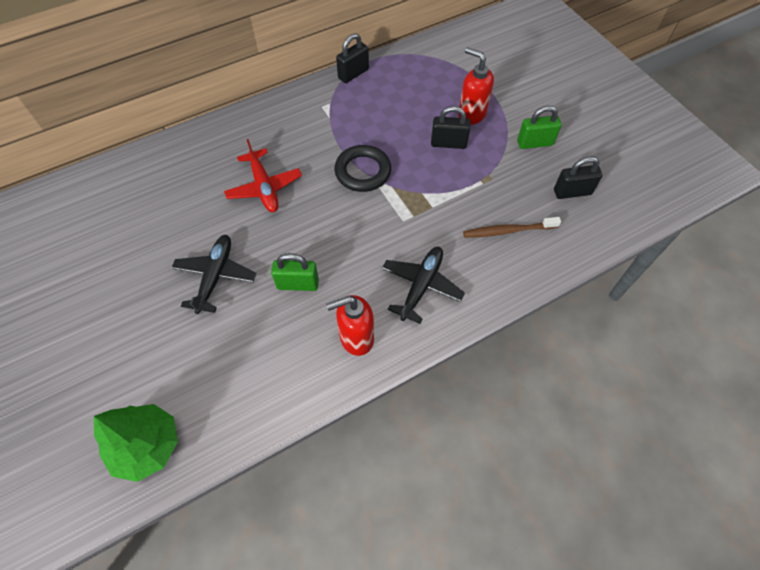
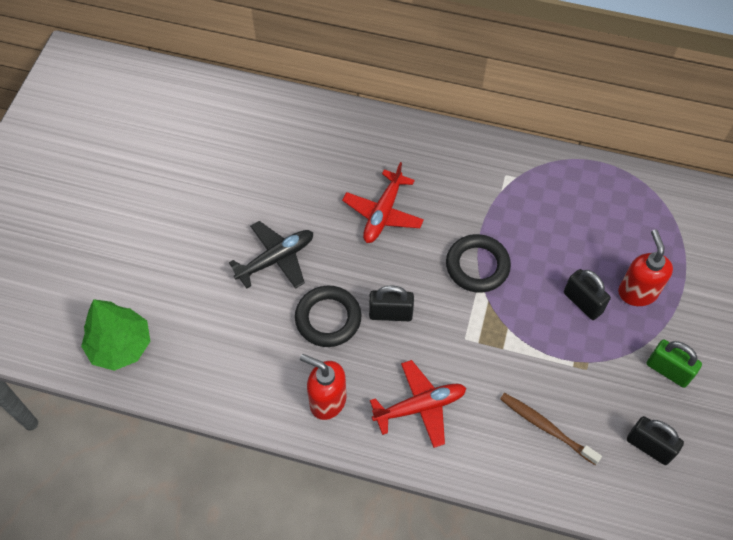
camera: 45 degrees right, 0 degrees up
(298, 284) = (328, 318): green padlock -> black ring
(353, 74) = (567, 164): black padlock -> black padlock (390, 314)
(421, 286) = (420, 406): black plane -> red plane

